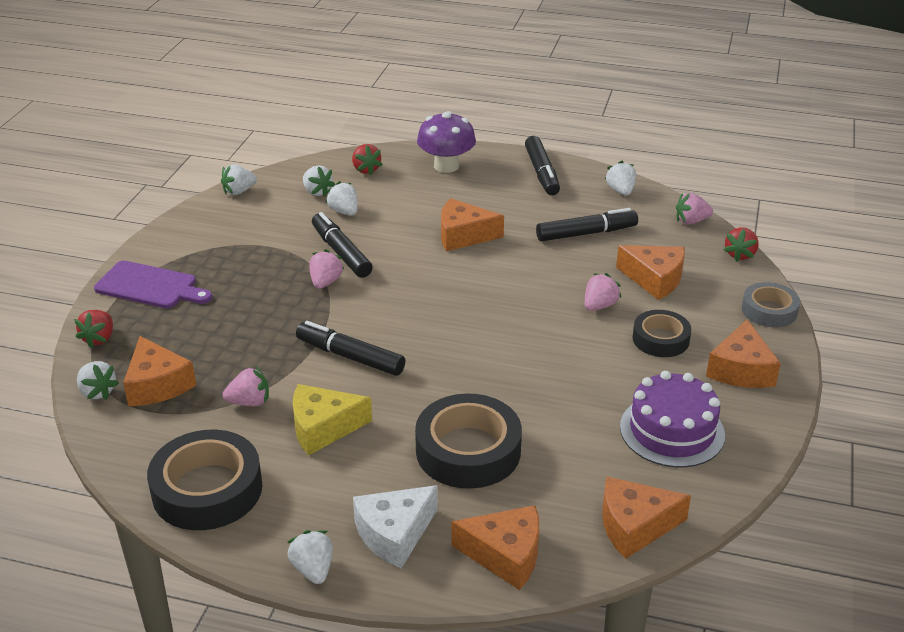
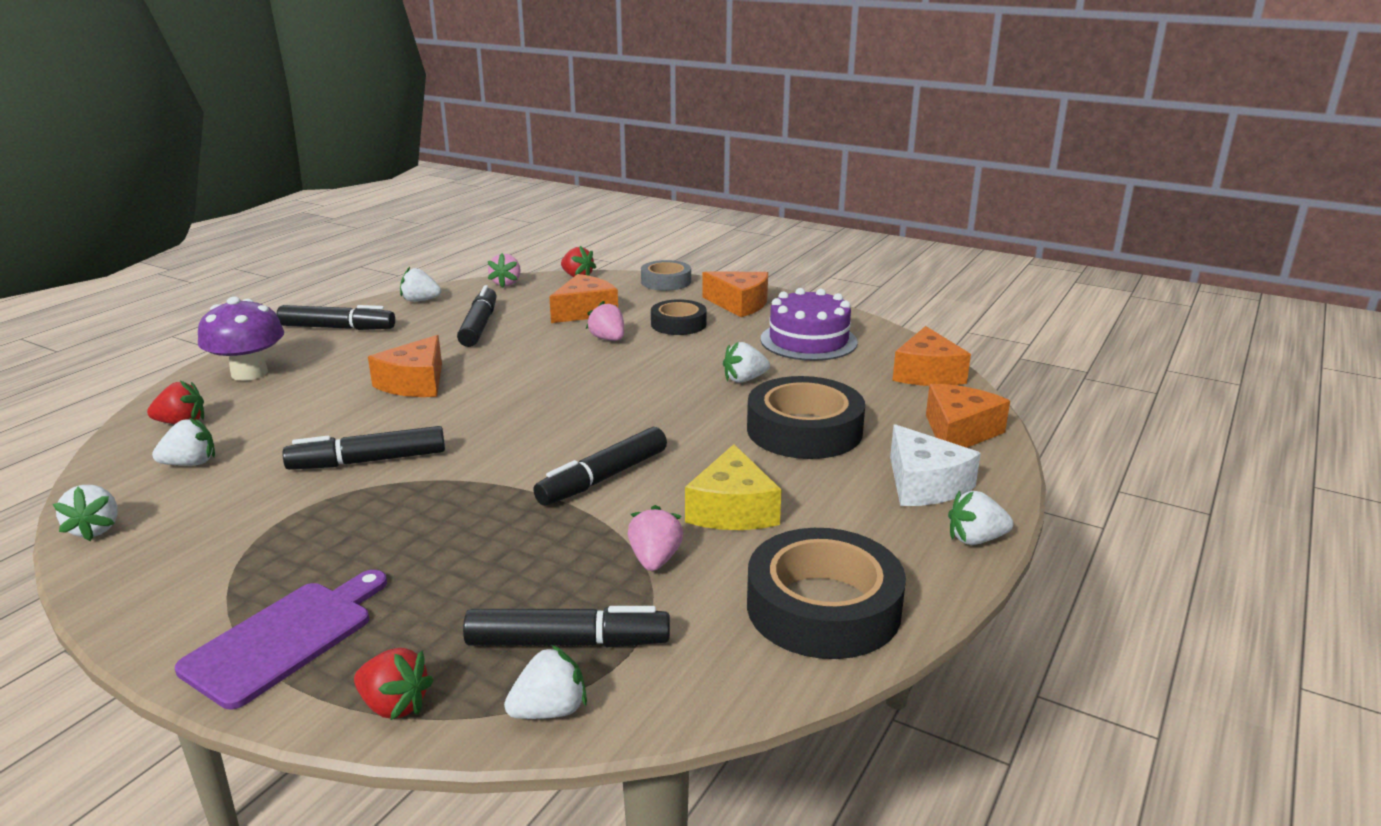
camera: 75 degrees left, 10 degrees down
(157, 385) = (568, 642): orange cheese -> black marker
(325, 282) = (427, 479): pink strawberry -> none
(344, 212) = (270, 449): white strawberry -> white strawberry (744, 379)

